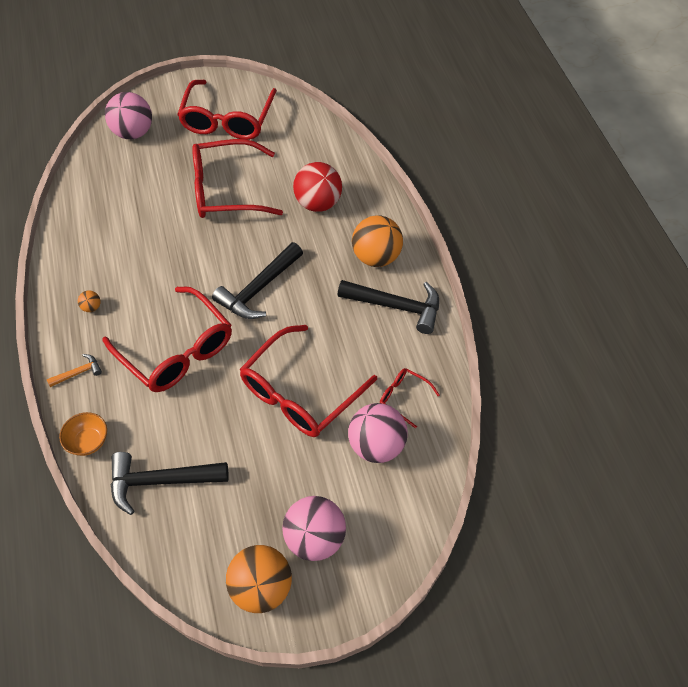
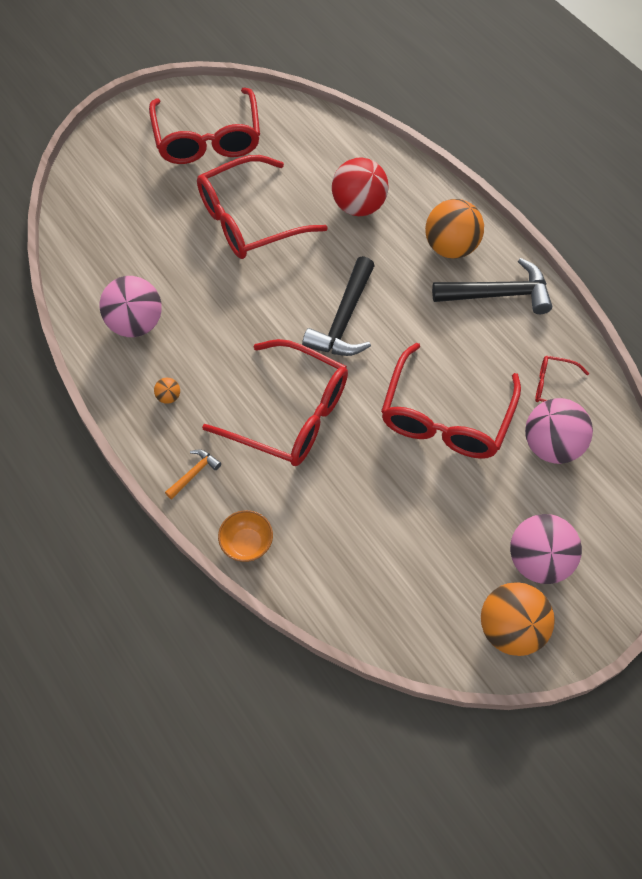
camera: 20 degrees left, 5 degrees up
(133, 133) = (106, 183): pink ball -> pink ball (136, 324)
(160, 481) = (348, 558): black hammer -> none

